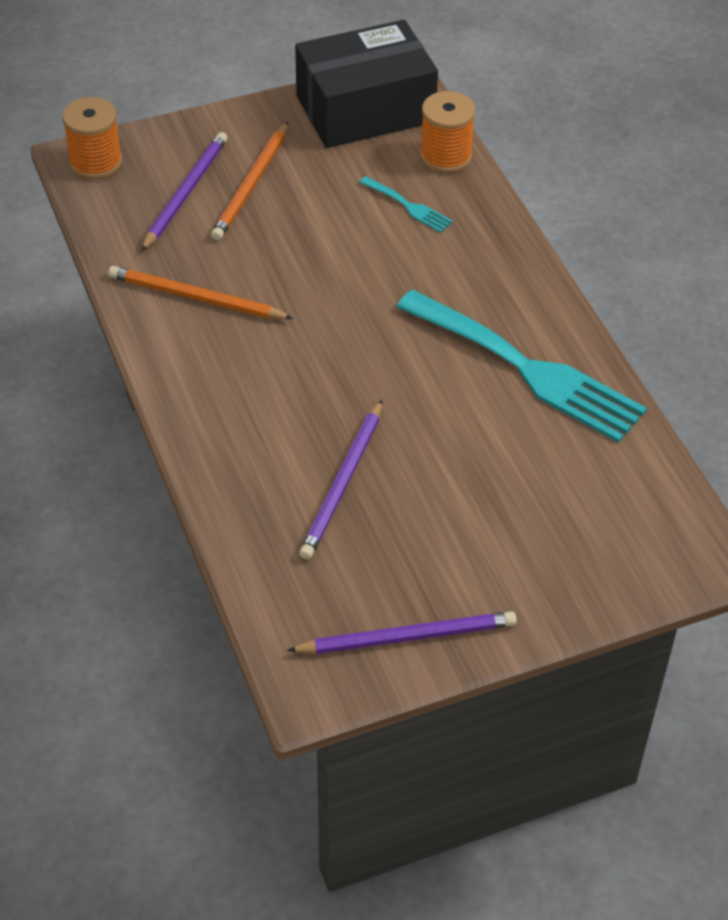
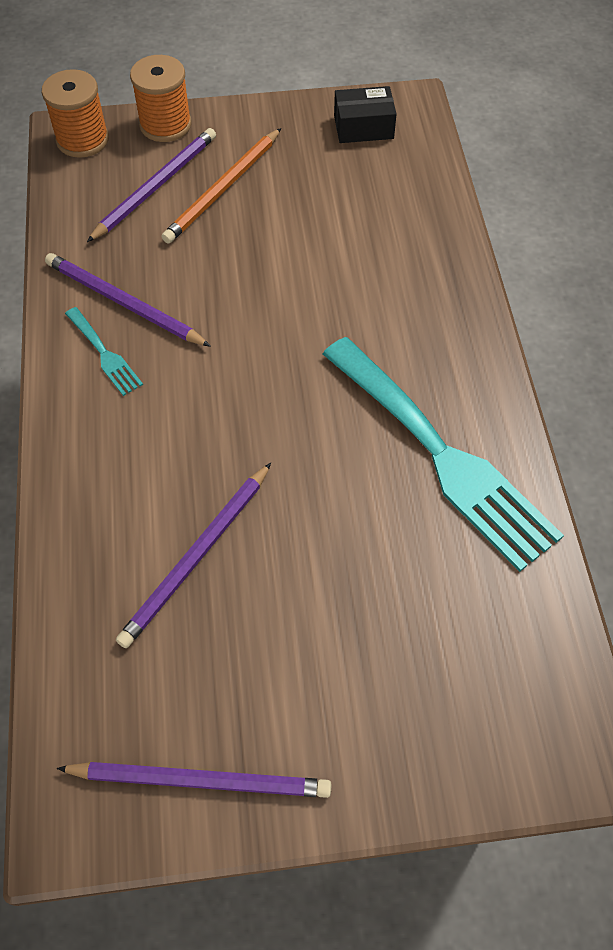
camera: 15 degrees right, 10 degrees up
(196, 297) = (123, 303): orange pencil -> purple pencil
(365, 109) = (363, 127): black box -> black box, size x0.46
(409, 206) = (374, 240): turquoise fork -> turquoise fork (105, 354)
(445, 156) = (429, 191): orange spool -> orange spool (165, 125)

